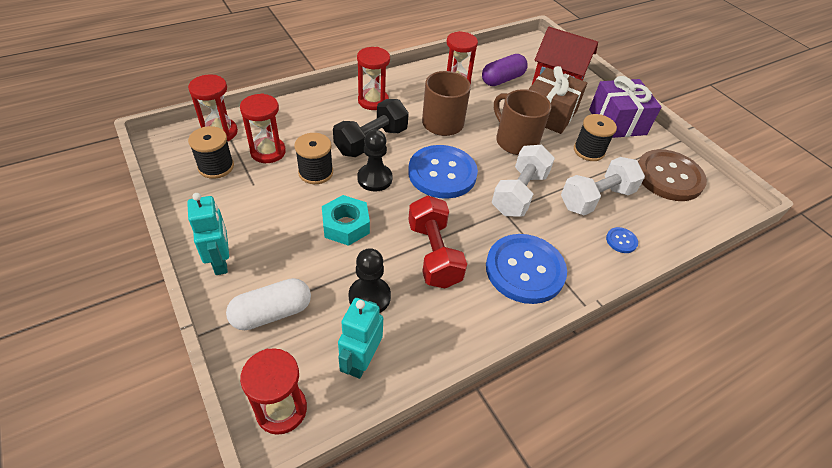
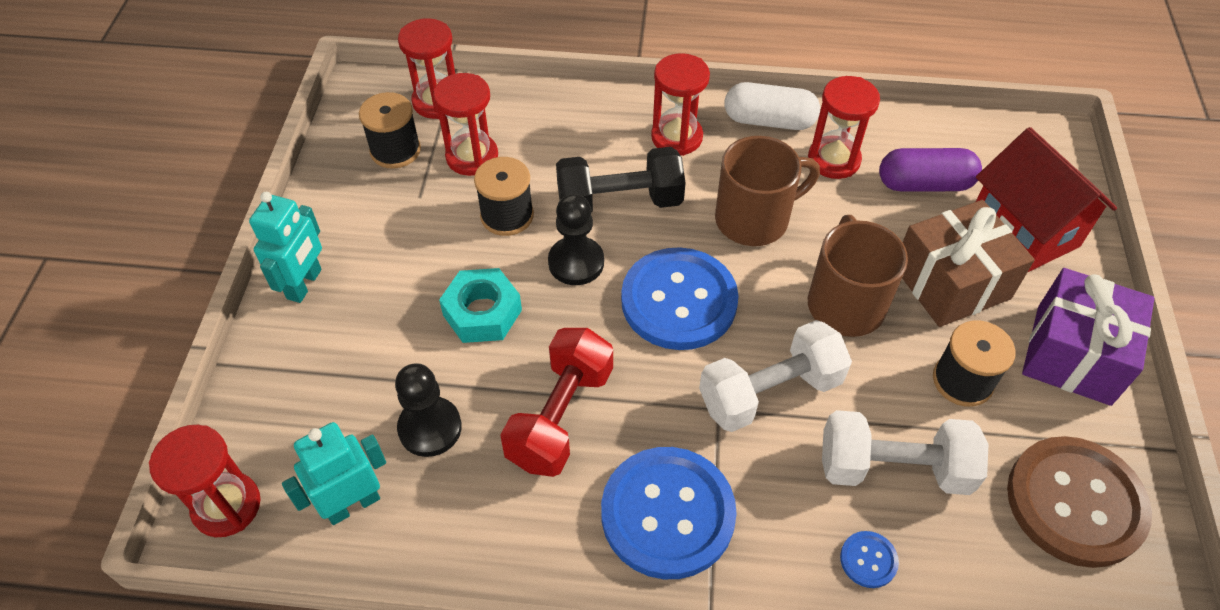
camera: 40 degrees right, 5 degrees up
(272, 313) = (307, 382): white capsule -> white capsule (769, 121)

